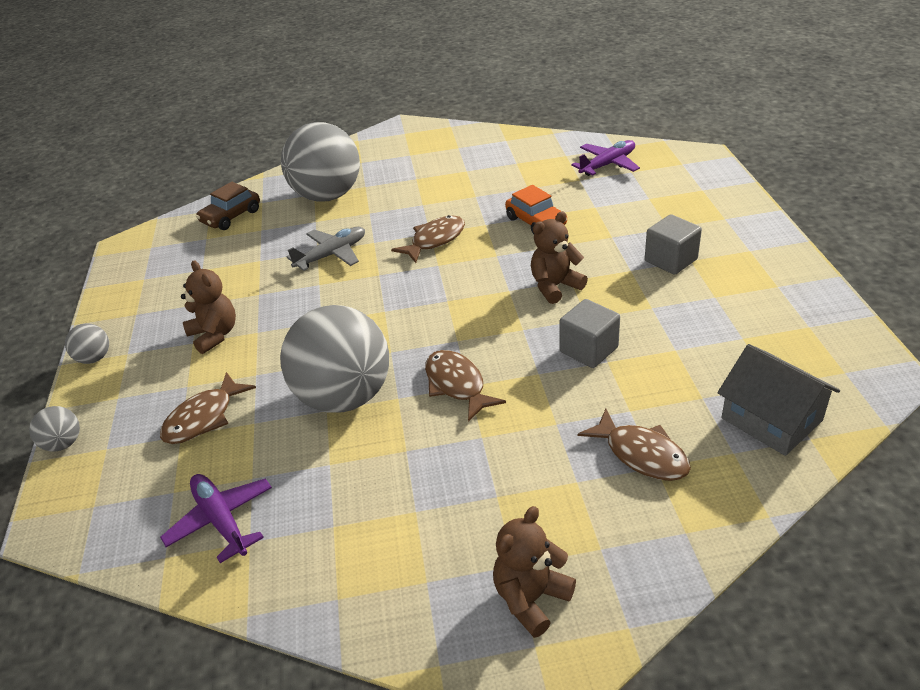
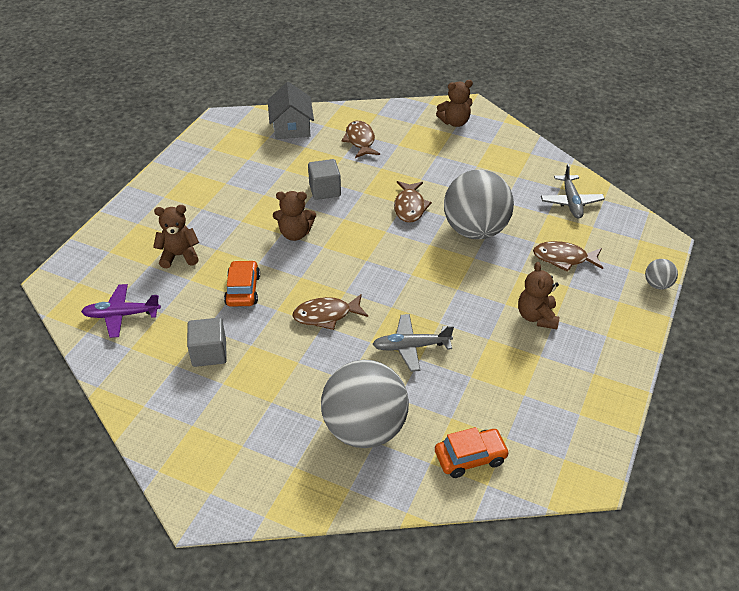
camera: 150 degrees left, 5 degrees up
(94, 358) = (632, 344): grey ball -> none
(204, 418) = (564, 258): brown fish -> brown fish turned 150 degrees counterclockwise
(221, 520) = (571, 202): purple plane -> grey plane
(231, 216) = (470, 457): brown car -> orange car
(636, 216) = (179, 256): none -> brown teddy bear
(670, 260) = (212, 214): grey cube -> grey cube (209, 353)

